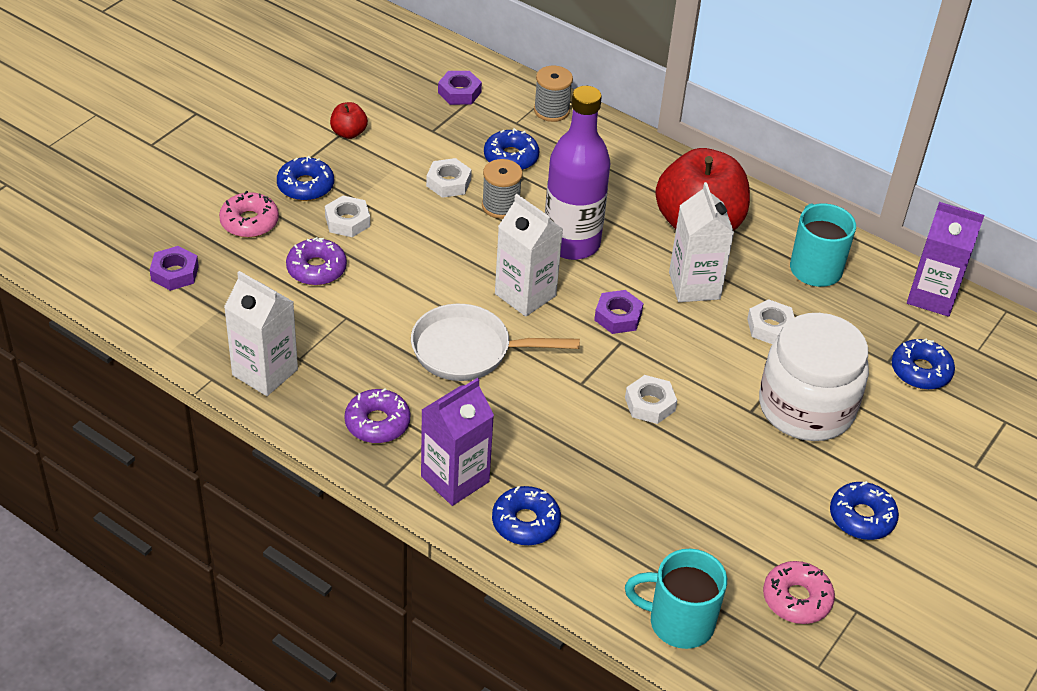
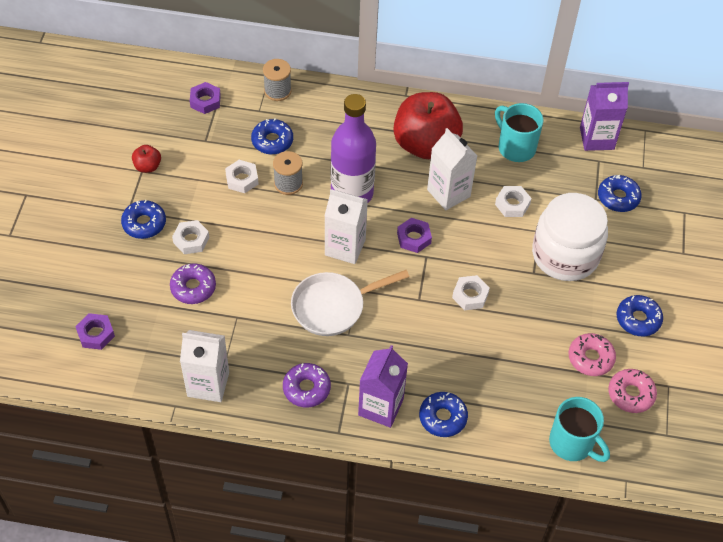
camera: 25 degrees left, 10 degrees up
(249, 222) = (123, 270): pink donut -> pink donut (590, 358)
(679, 622) = (572, 443): turquoise mug -> turquoise mug turned 120 degrees counterclockwise

